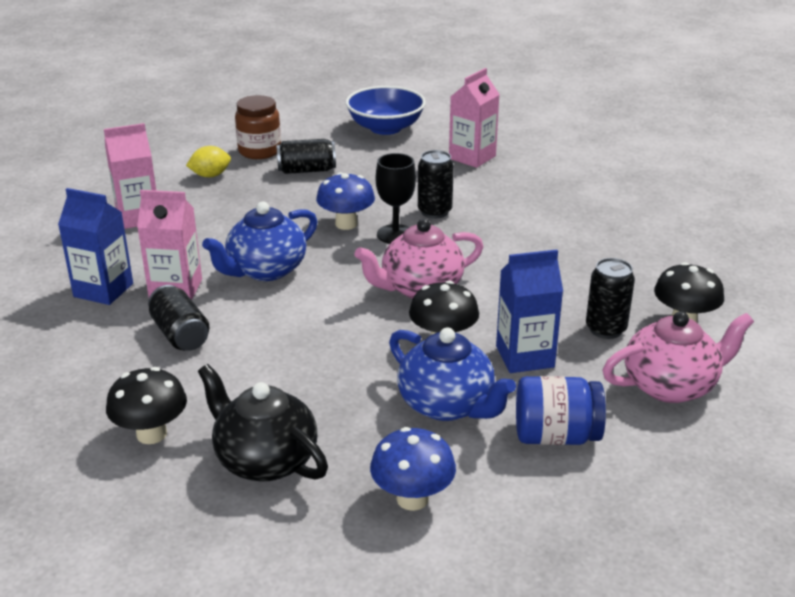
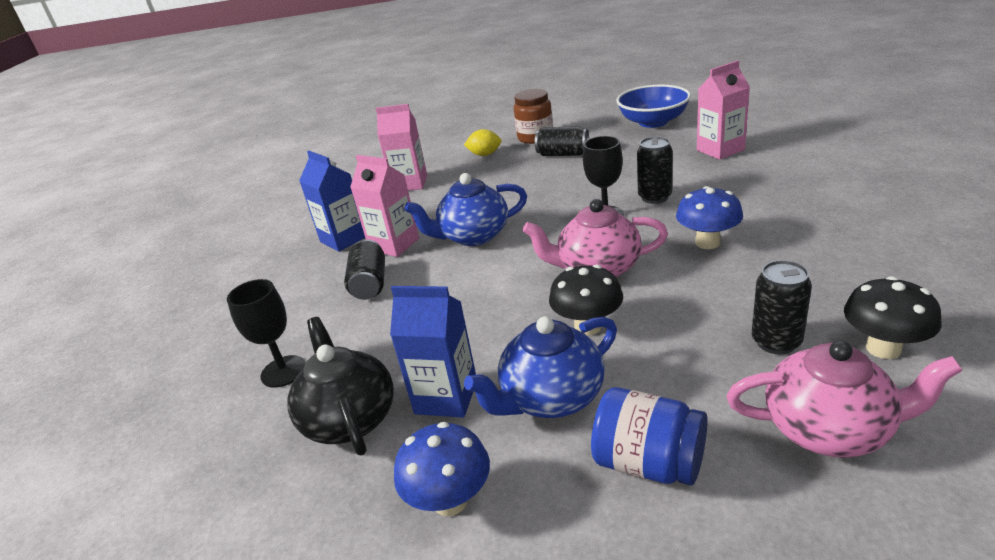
camera: 30 degrees right, 0 degrees up
(151, 434) = (284, 371): black mushroom -> black goblet
(346, 224) = (567, 202): blue mushroom -> blue mushroom (707, 242)
(447, 405) = (551, 398): blue teapot -> blue teapot turned 75 degrees clockwise
(525, 357) = (664, 358): blue carton -> blue carton (446, 397)

